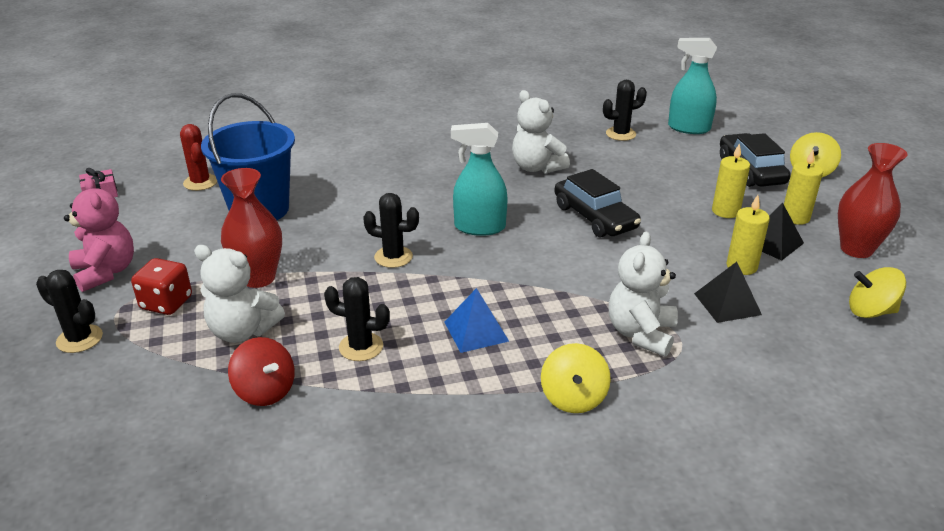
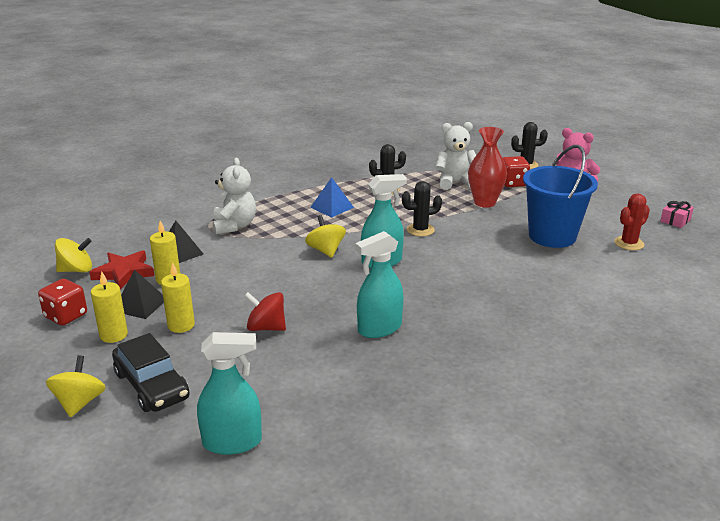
camera: 155 degrees right, 5 degrees down
(200, 182) = (629, 243): red cactus -> red cactus turned 75 degrees counterclockwise
(265, 391) = (411, 168): red spinning top -> red spinning top (266, 327)
(536, 167) = (379, 328): white teddy bear -> turquoise spray bottle
(573, 398) = (262, 194): yellow spinning top -> yellow spinning top (326, 250)
(595, 217) = (297, 291): black car -> none
(620, 134) = (316, 404): black cactus -> none
(801, 290) = (124, 273): none -> red star
(856, 249) = (66, 316): red vase -> red dice

